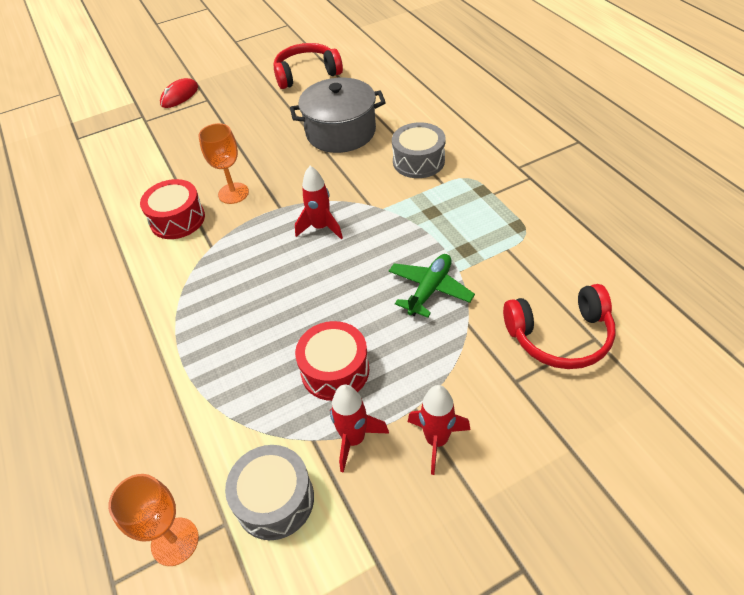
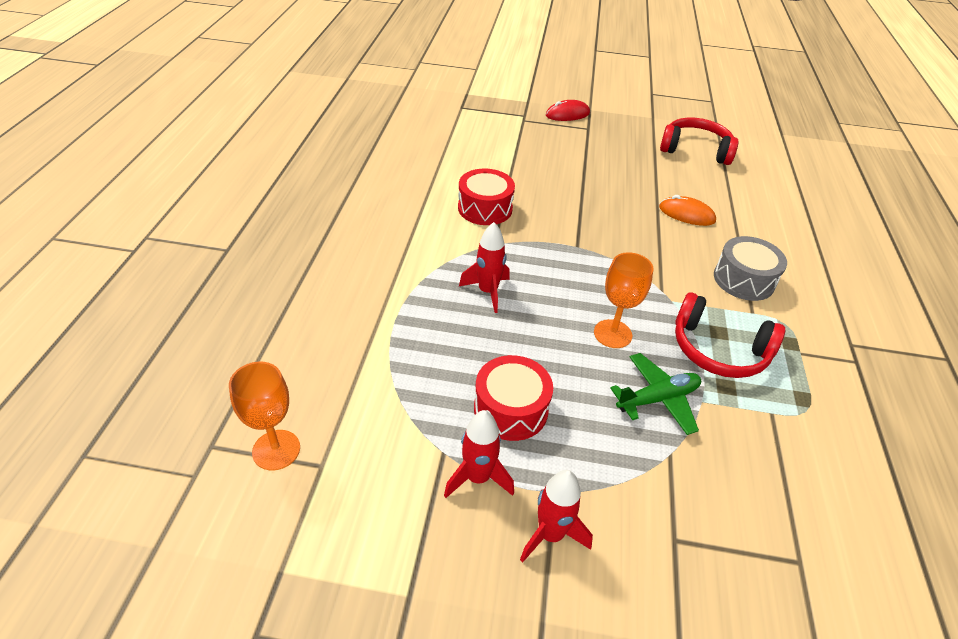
camera: 30 degrees right, 5 degrees down
(233, 193) = (547, 213): orange goblet -> orange goblet (612, 334)
(275, 500) = (373, 477): grey drum -> none
(321, 228) = (599, 284): red rocket -> red rocket (487, 292)
(341, 132) = (686, 214): grey pot -> orange mouse
(560, 336) = (761, 532): red headphones -> red headphones (718, 350)

